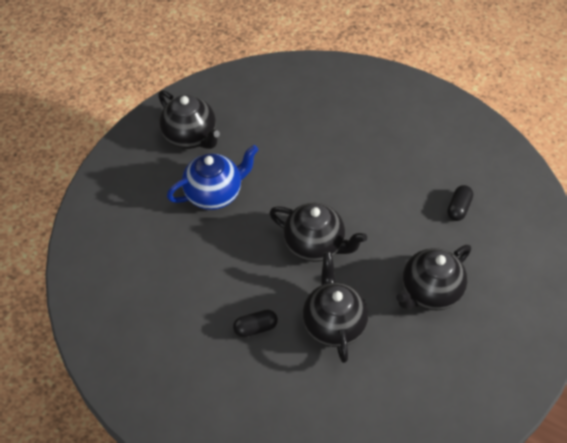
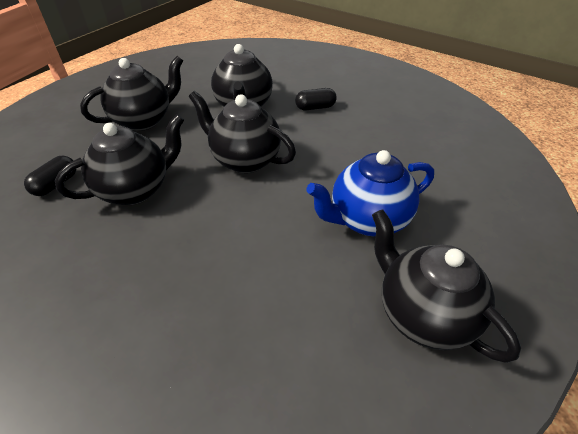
camera: 175 degrees left, 10 degrees down
(393, 208) = (136, 189): none -> black teapot

